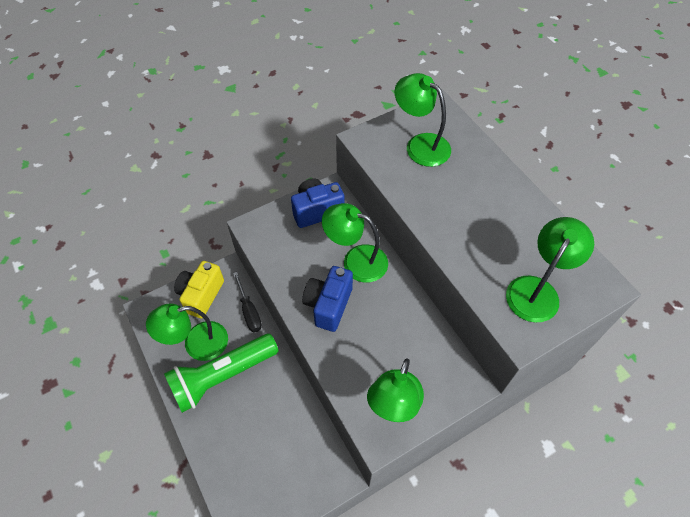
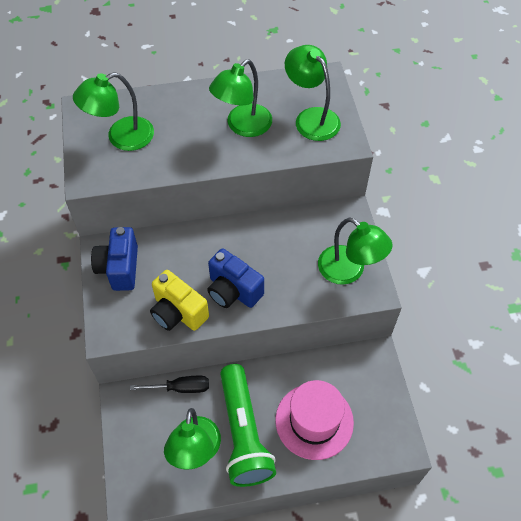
camera: 70 degrees left, 0 degrees up
(201, 295) = (138, 433): yellow camera -> yellow camera (178, 312)
(250, 435) = (314, 421): none -> pink hat
(356, 260) = (195, 253): green lamp -> green lamp (243, 126)

